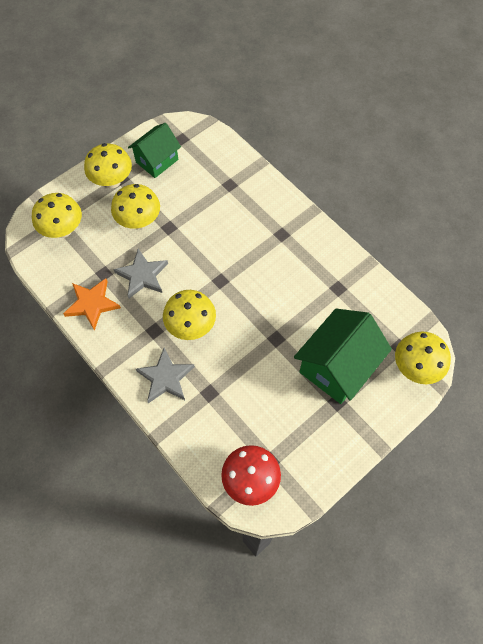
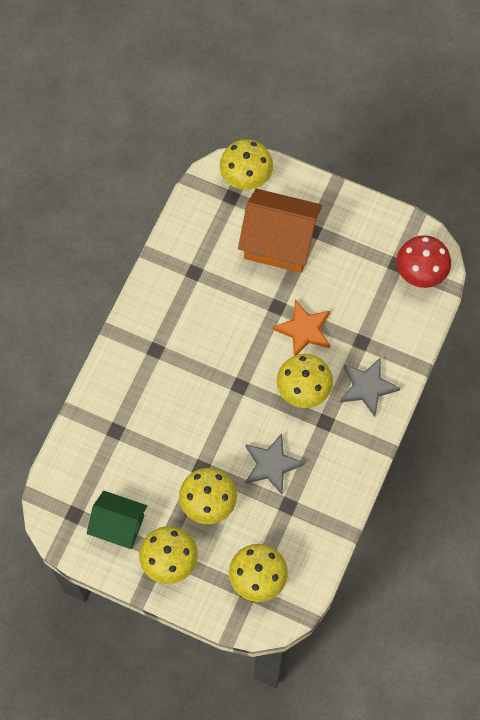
camera: 115 degrees left, 5 degrees up
(92, 304) = (328, 497): orange star -> orange star (304, 330)
(337, 367) = (279, 242): green house -> orange house

